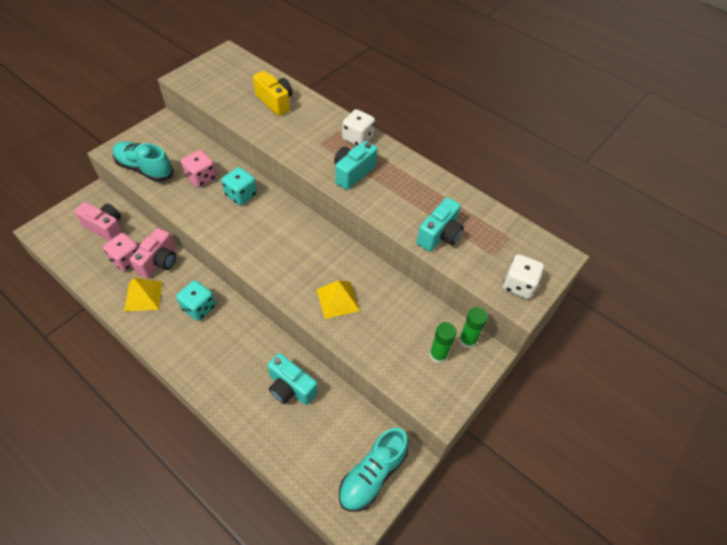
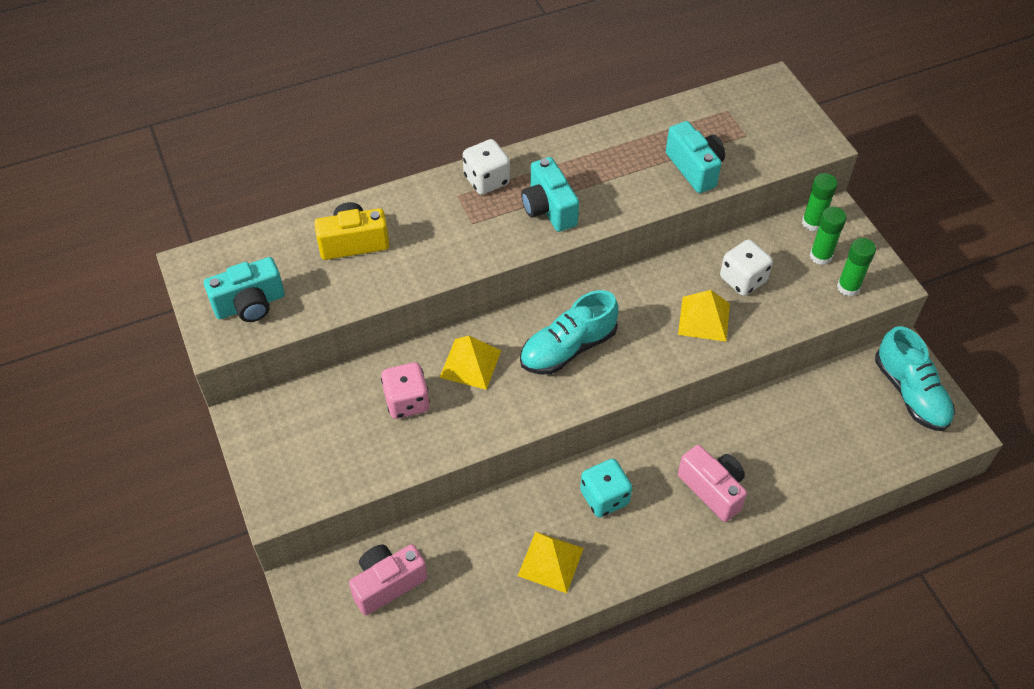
camera: 60 degrees left, 0 degrees up
(127, 260) = (470, 568): pink dice -> none
(144, 169) = (343, 470): turquoise shoe -> turquoise shoe (568, 348)
(159, 262) = (497, 526): pink camera -> pink camera (712, 489)
(241, 195) = (470, 363): turquoise dice -> yellow pyramid
(290, 388) = (772, 433): turquoise camera -> turquoise camera (250, 305)
(419, 382) = (848, 287): none -> green glue stick
(518, 285) = (796, 134): white dice -> white dice (743, 279)

